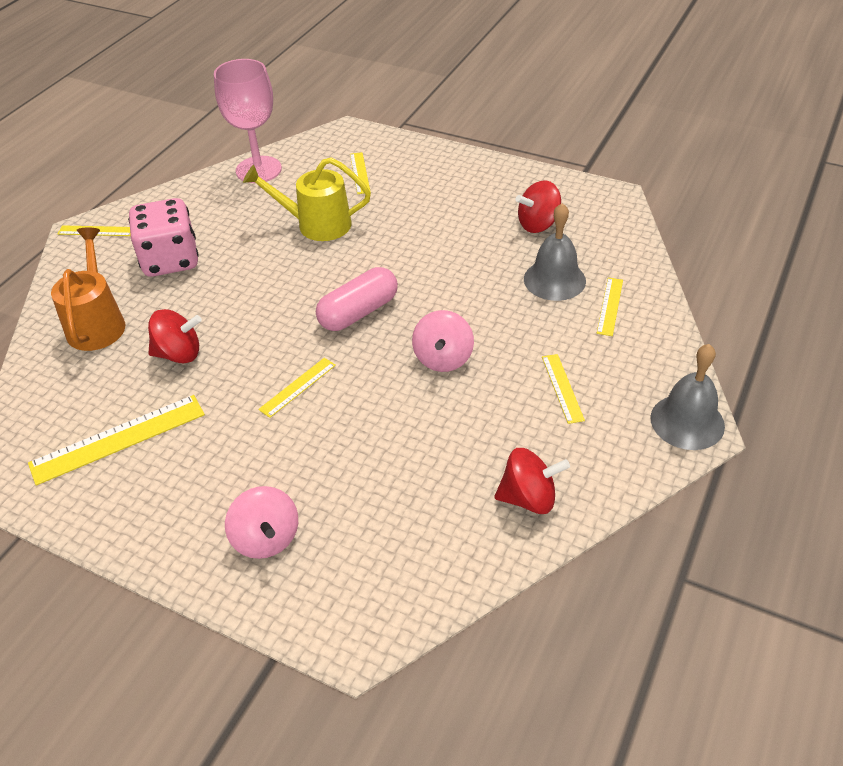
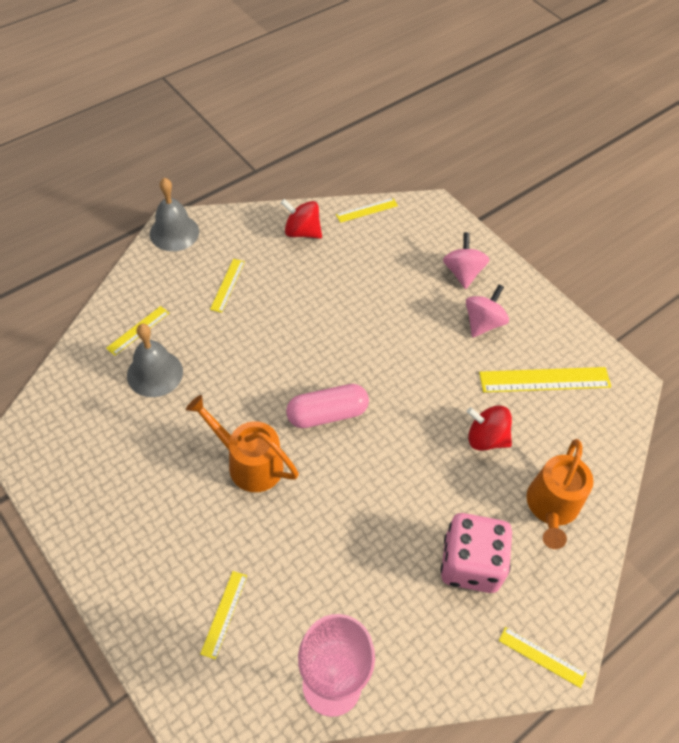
camera: 160 degrees left, 10 degrees up
(297, 387) = (404, 366): yellow ruler -> yellow ruler (367, 210)
(316, 225) = (311, 546): yellow watering can -> none
(407, 252) = (248, 463): none -> orange watering can
(443, 358) = (289, 342): pink spinning top -> pink spinning top (483, 323)
(538, 224) = (114, 440): red spinning top -> none

